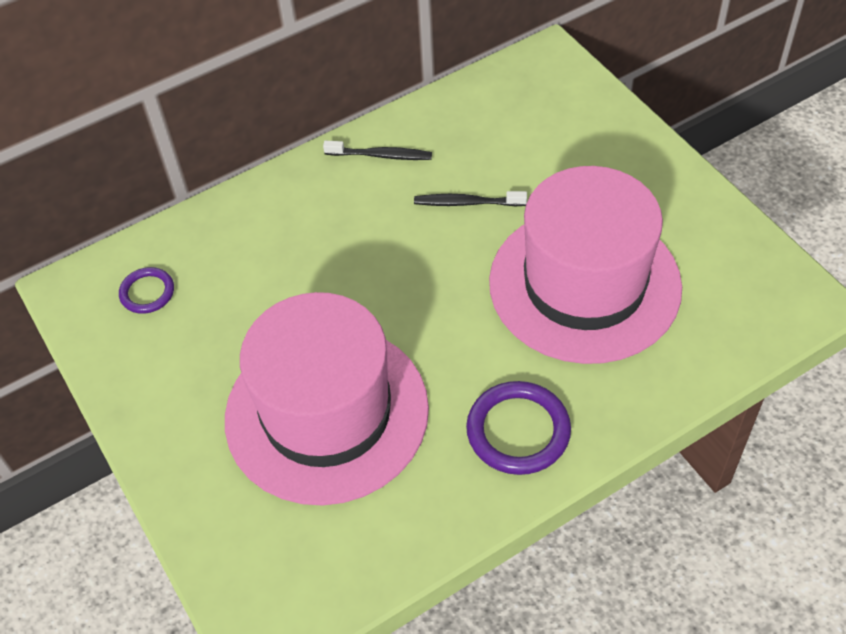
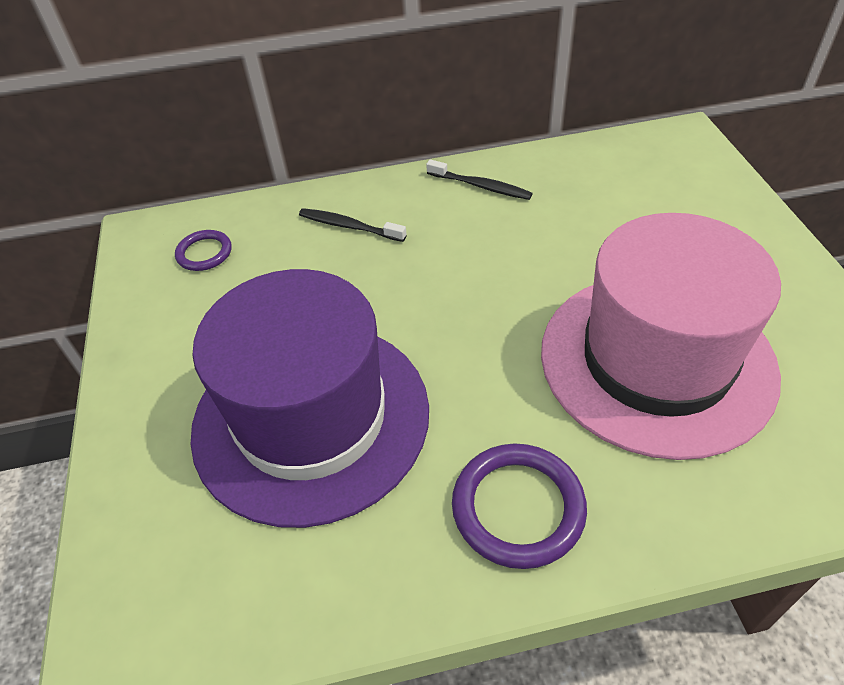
camera: 20 degrees right, 5 degrees down
(327, 413) = (311, 418): pink hat -> purple hat
(467, 203) = (551, 247): black toothbrush -> black toothbrush (349, 226)

